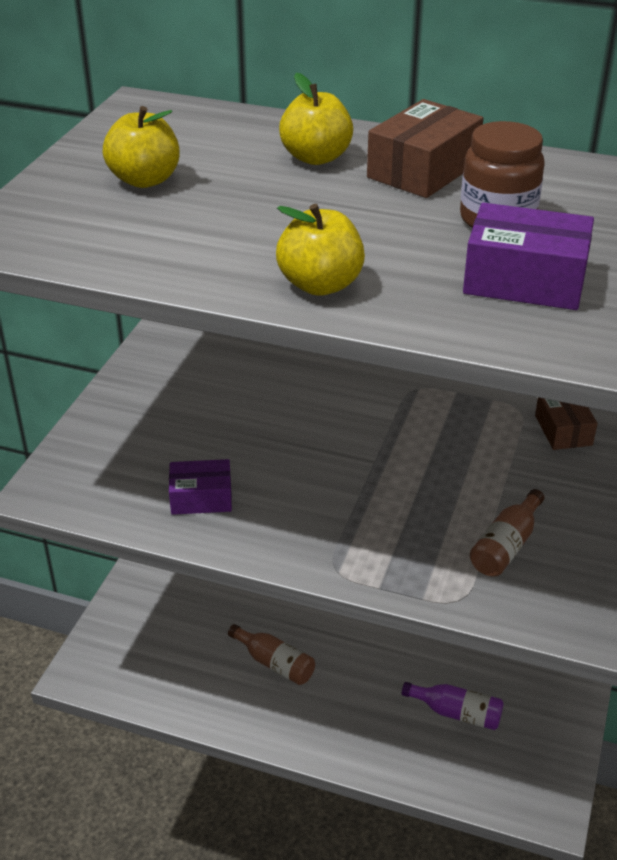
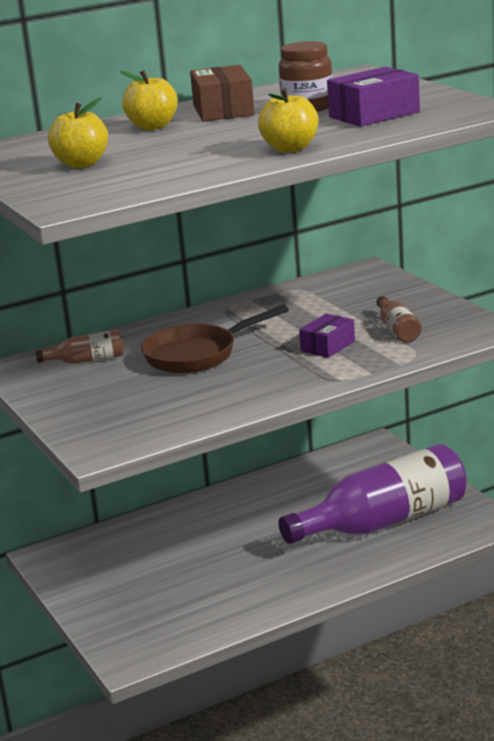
camera: 45 degrees left, 15 degrees down
(201, 498) = (203, 401): purple box -> purple box (328, 346)
(274, 663) = (245, 572): brown bottle -> brown bottle (87, 360)
(296, 432) = (197, 355): none -> brown pan
(457, 713) = (384, 522): purple bottle -> purple bottle, size x2.42
(563, 430) = (336, 284): brown box -> none

